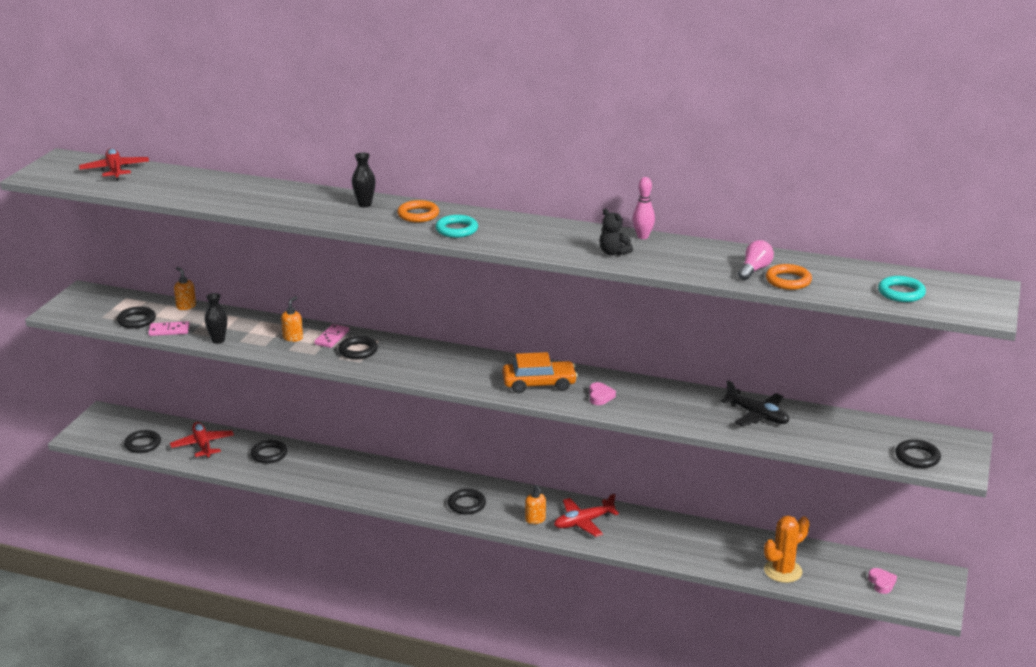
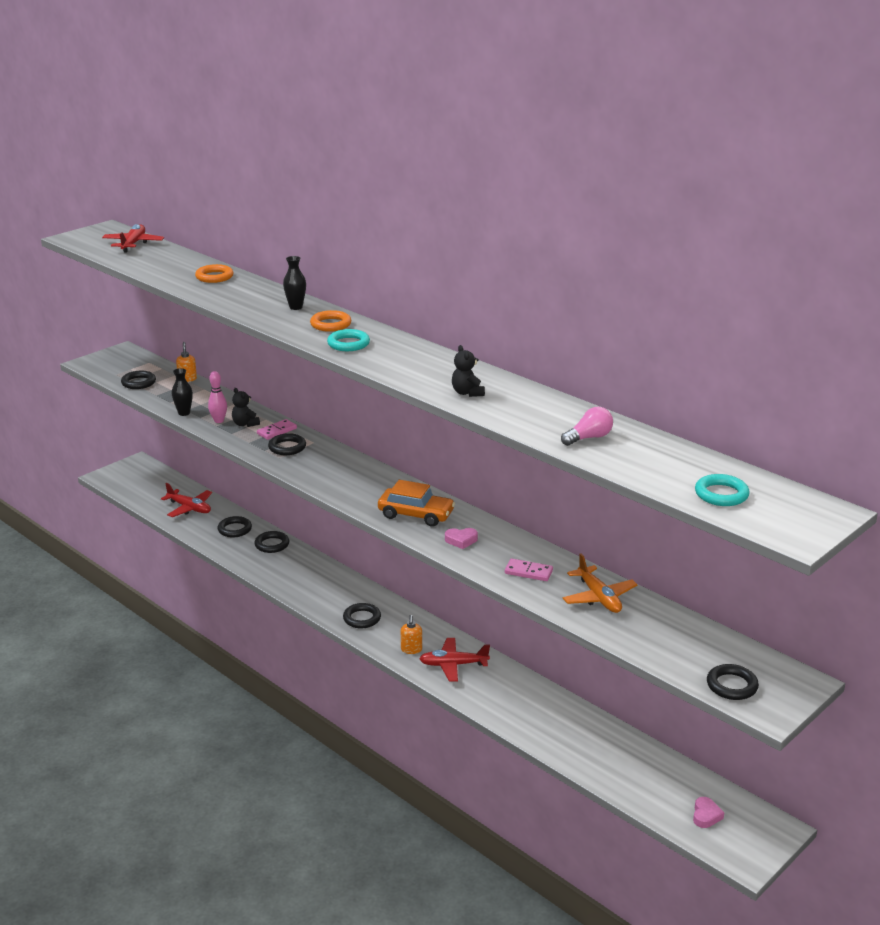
camera: 25 degrees right, 0 degrees up
(143, 444) = (145, 496): black ring -> black ring (272, 544)
(169, 330) = (154, 396): pink domino -> pink domino (528, 572)
(202, 445) = (189, 508): red plane -> red plane turned 120 degrees clockwise
(293, 338) = (245, 424): orange soap dispenser -> black teddy bear
(600, 397) = (461, 540): pink heart -> pink heart turned 60 degrees clockwise
(642, 237) = (513, 383): pink bowling pin -> pink bowling pin (219, 421)
(757, 415) = (599, 597): black plane -> orange plane
(783, 571) = (610, 770): orange cactus -> none
(788, 281) = (611, 456): orange ring -> orange ring (214, 277)

